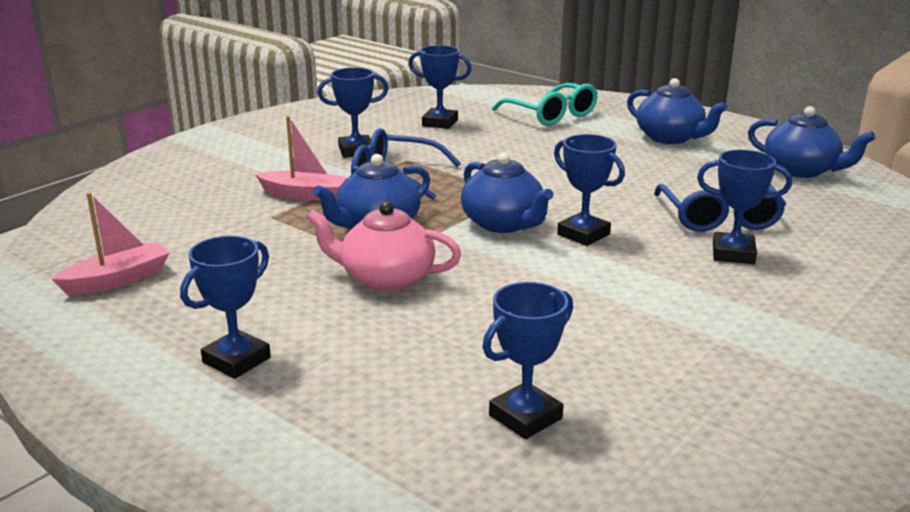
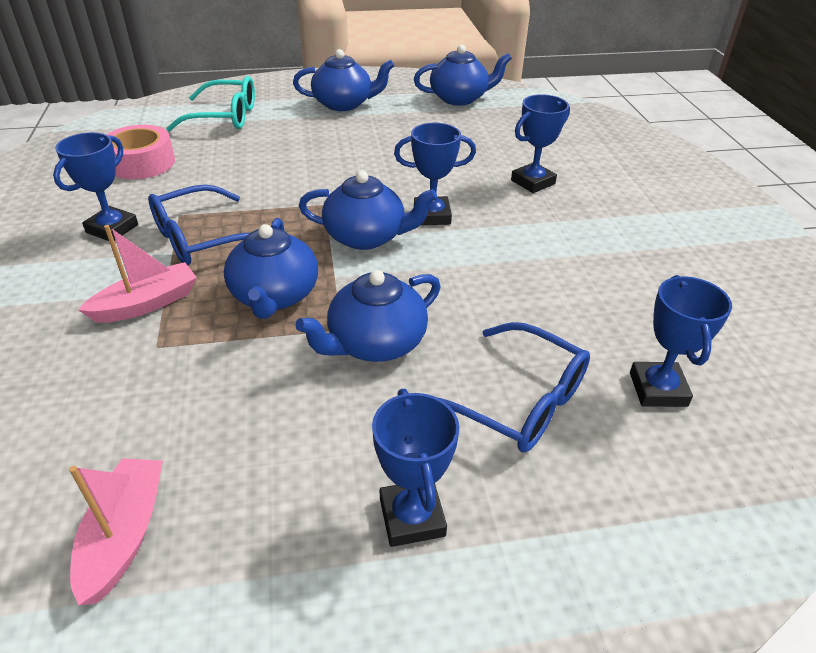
camera: 50 degrees left, 15 degrees up
(385, 278) = (375, 343): pink teapot -> blue teapot
(440, 123) = (141, 163): blue trophy -> pink tape
(719, 218) = (481, 158): blue glasses -> blue glasses (518, 401)

